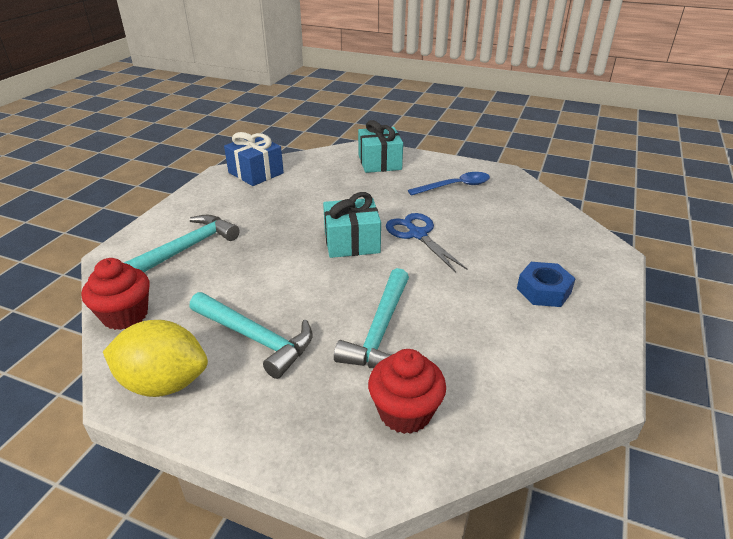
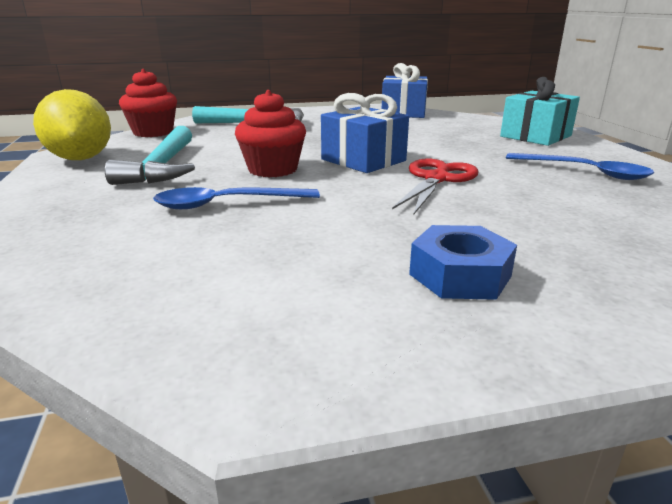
camera: 55 degrees right, 10 degrees down
(352, 242) = (363, 160): turquoise gift -> blue gift
(380, 331) = (227, 204): turquoise hammer -> blue spoon
(405, 412) = (94, 246): red cupcake -> red cupcake (273, 169)
(417, 234) = (436, 179): blue scissors -> red scissors

